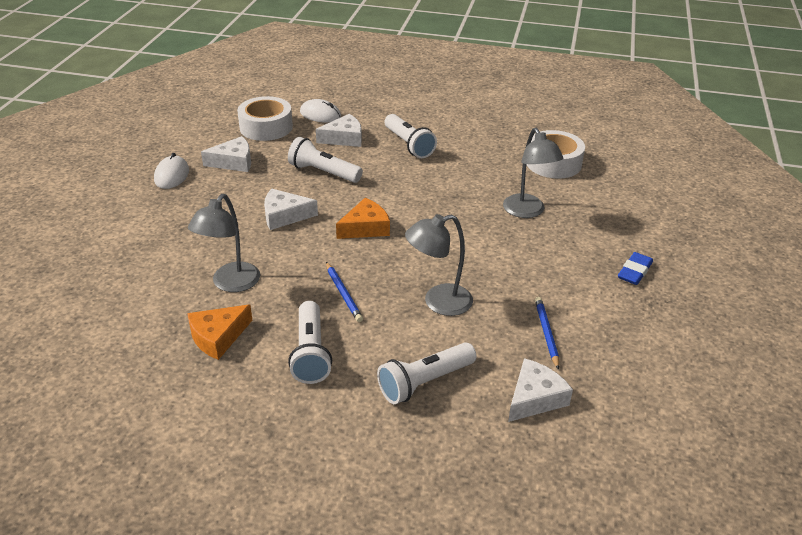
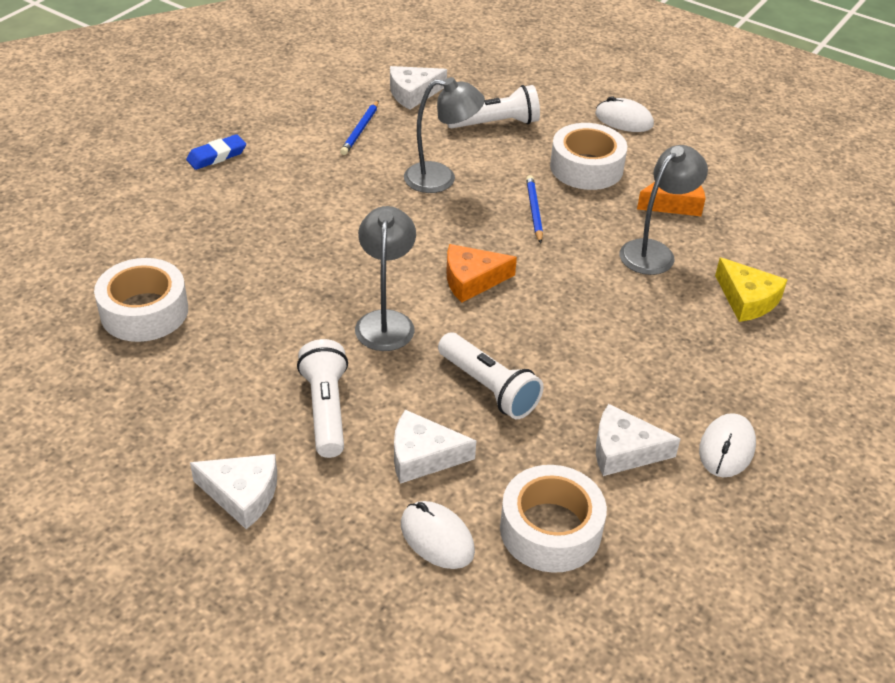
camera: 160 degrees left, 5 degrees up
(151, 264) = (747, 299): none -> yellow cheese
(284, 216) = (570, 325): white cheese -> white cheese (242, 494)
(287, 434) = (624, 119): none -> white mouse
(311, 353) = (586, 167): white flashlight -> white tape
(527, 212) = (257, 249): grey lamp -> grey lamp (386, 321)

